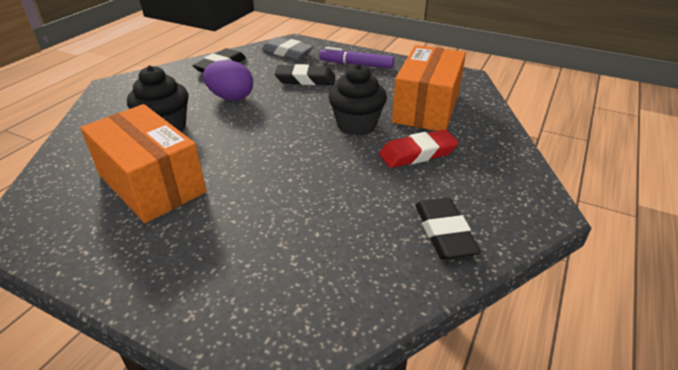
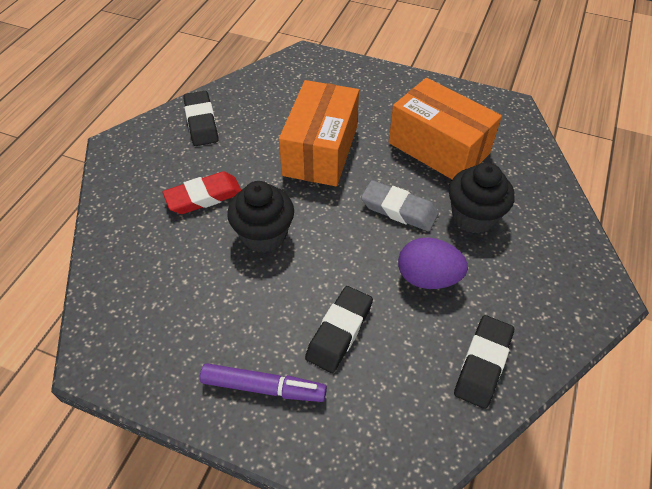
camera: 175 degrees right, 15 degrees up
(287, 52) = (389, 427): grey eraser -> grey eraser (399, 209)
(305, 80) = (339, 331): black eraser -> black eraser turned 60 degrees counterclockwise
(426, 107) = (176, 274): orange box -> orange box (320, 151)

